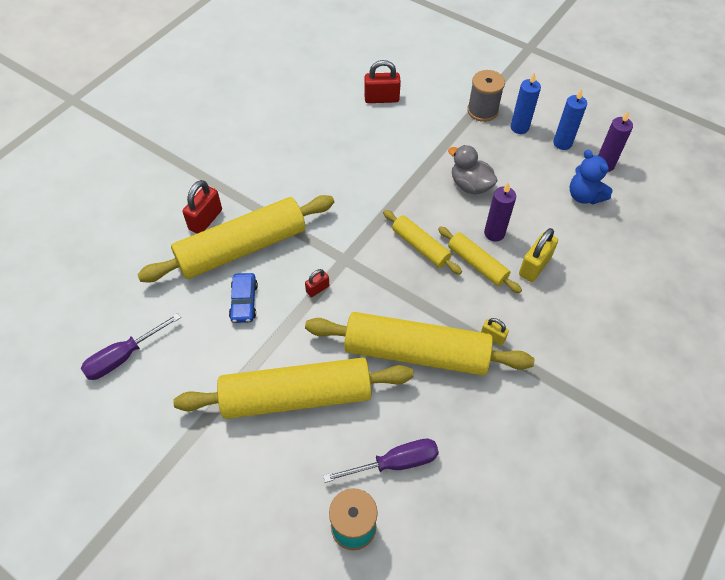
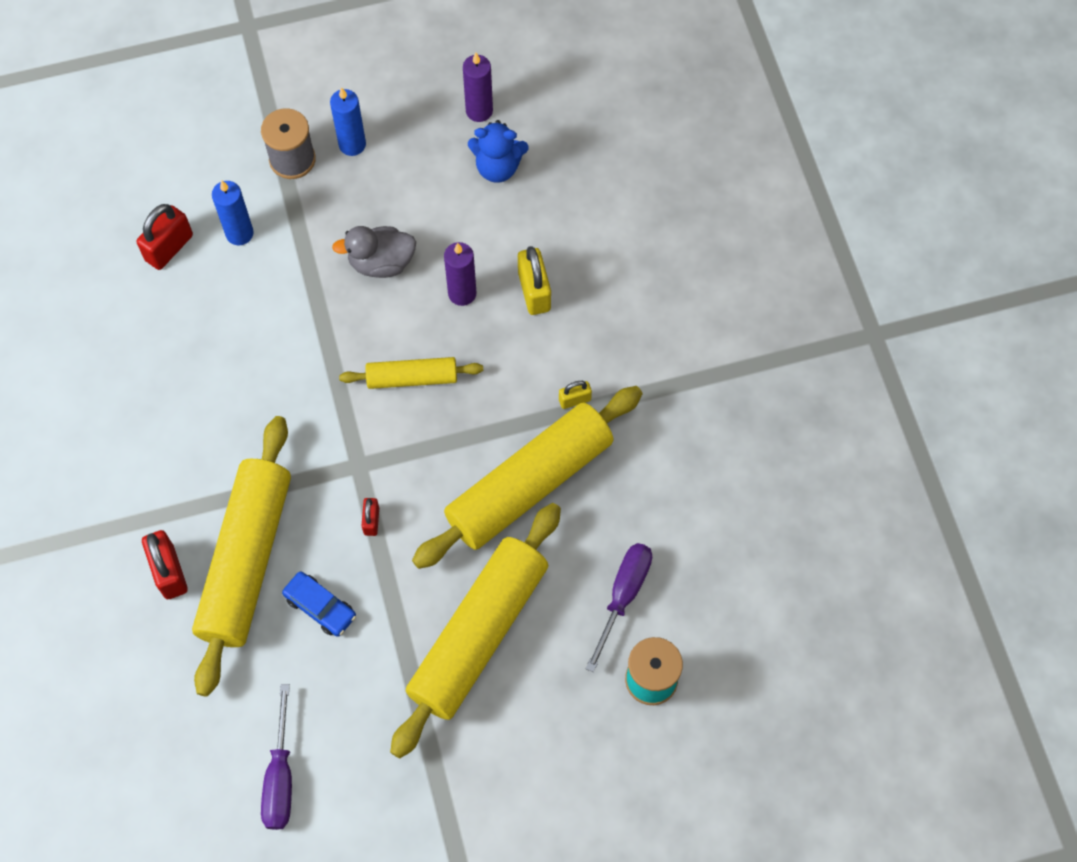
camera: 50 degrees left, 10 degrees up
(477, 264) = (483, 342): yellow rolling pin -> none
(562, 143) = (414, 123): blue candle -> blue candle (239, 233)

